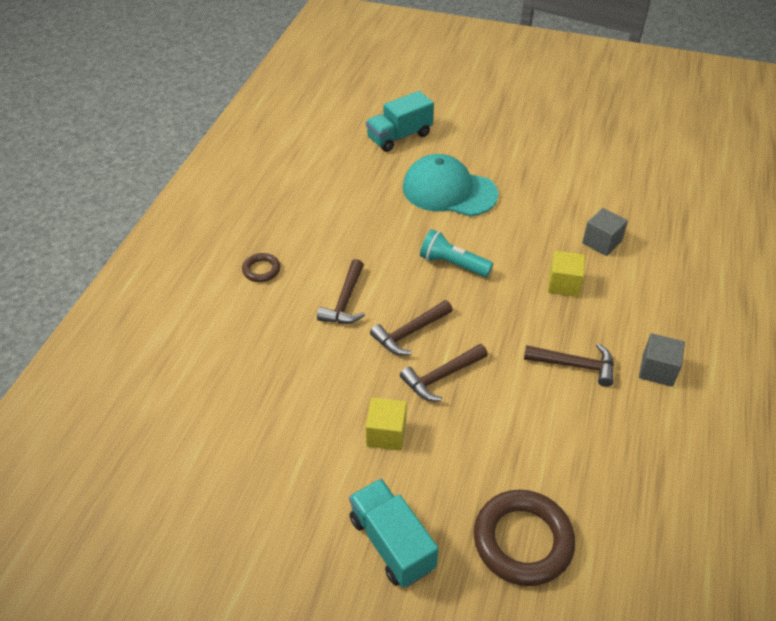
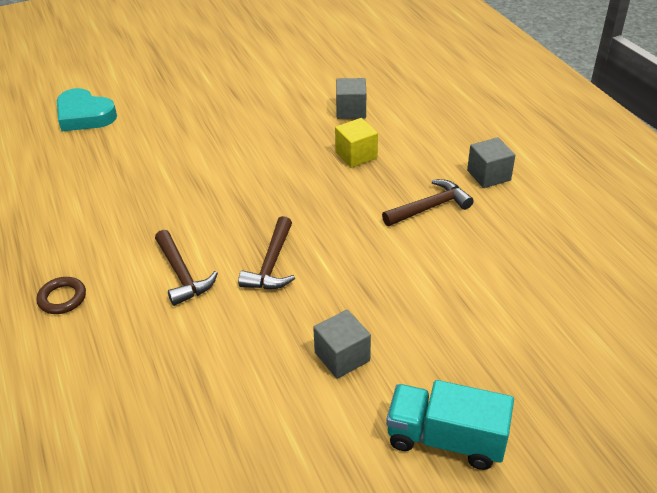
camera: 40 degrees left, 5 degrees down
(386, 434) = (342, 357): yellow cube -> grey cube
(399, 136) = (84, 115): turquoise truck -> turquoise heart
(441, 377) = (338, 281): brown hammer -> none
(449, 191) = (181, 136): turquoise cap -> none
(453, 264) = (249, 190): turquoise flashlight -> none
(522, 540) = (537, 358): brown ring -> none

